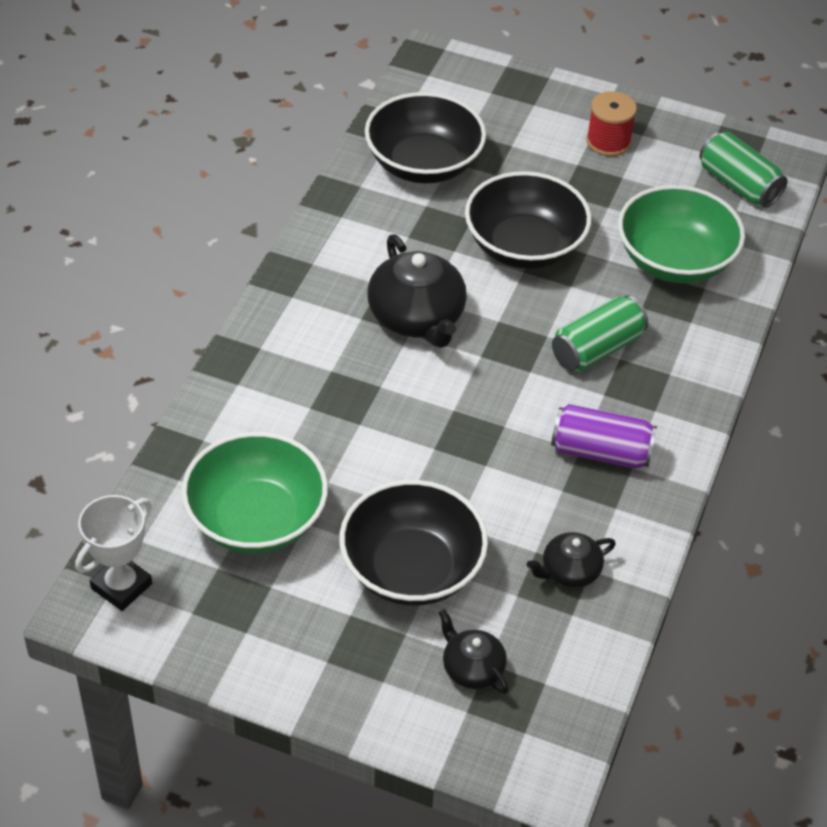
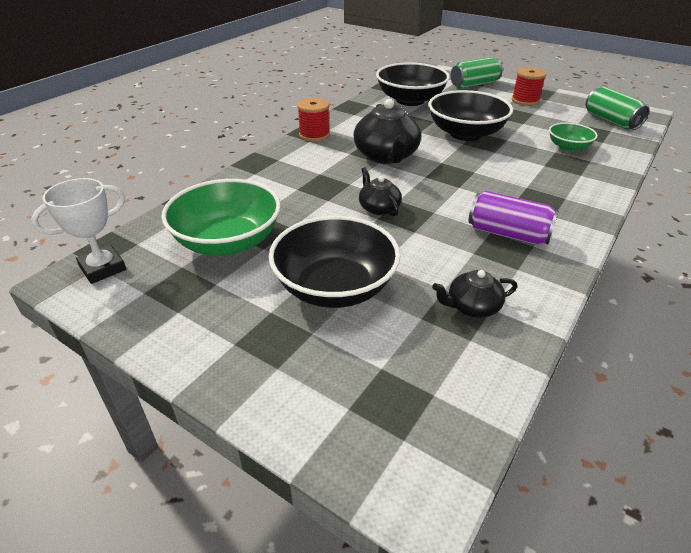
camera: 15 degrees right, 10 degrees down
(294, 280) = (314, 135): none -> red spool
(472, 668) = (365, 370): black teapot -> black teapot (378, 208)
(597, 349) = (510, 181): green can -> green can (474, 84)
(674, 260) = (568, 147): green bowl -> green bowl, size x0.53

